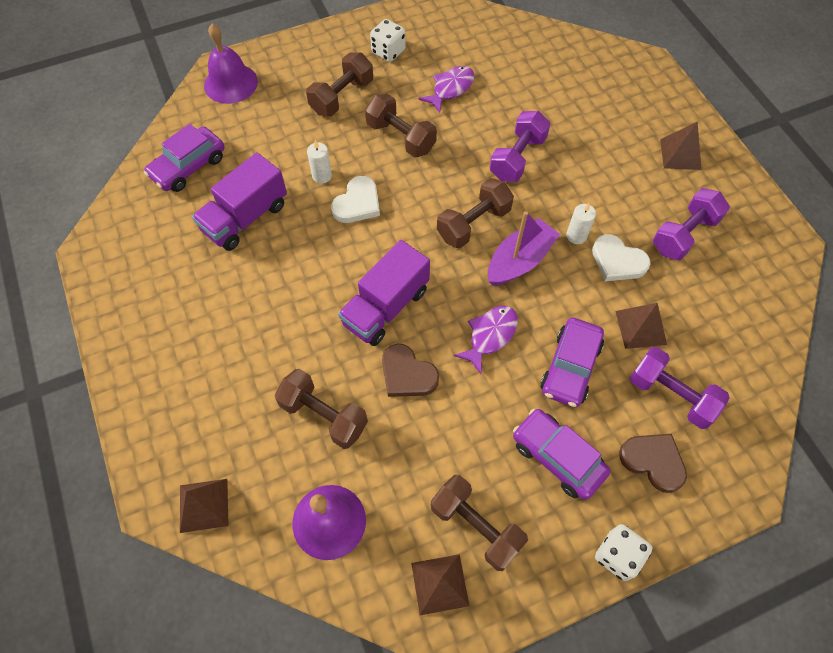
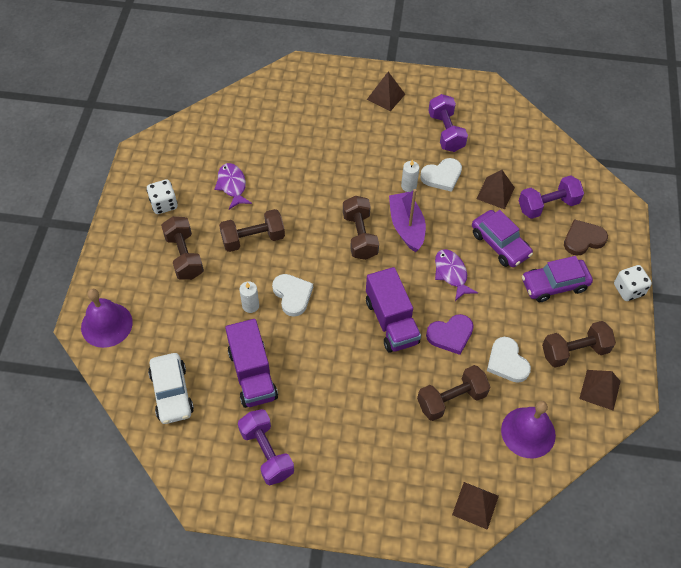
camera: 60 degrees left, 5 degrees down
(188, 167) = (172, 393): purple car -> white car
(407, 374) = (450, 335): brown heart -> purple heart
(410, 453) = (507, 362): none -> white heart
(517, 158) = (324, 181): purple dumbbell -> purple dumbbell (266, 453)

